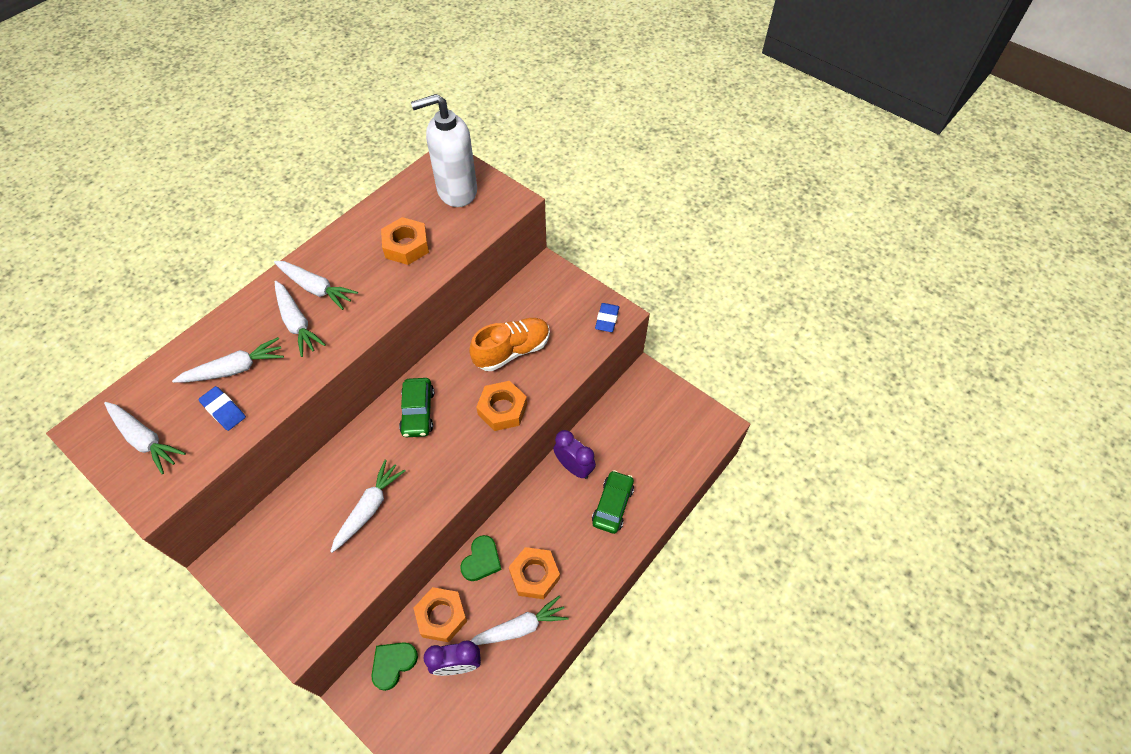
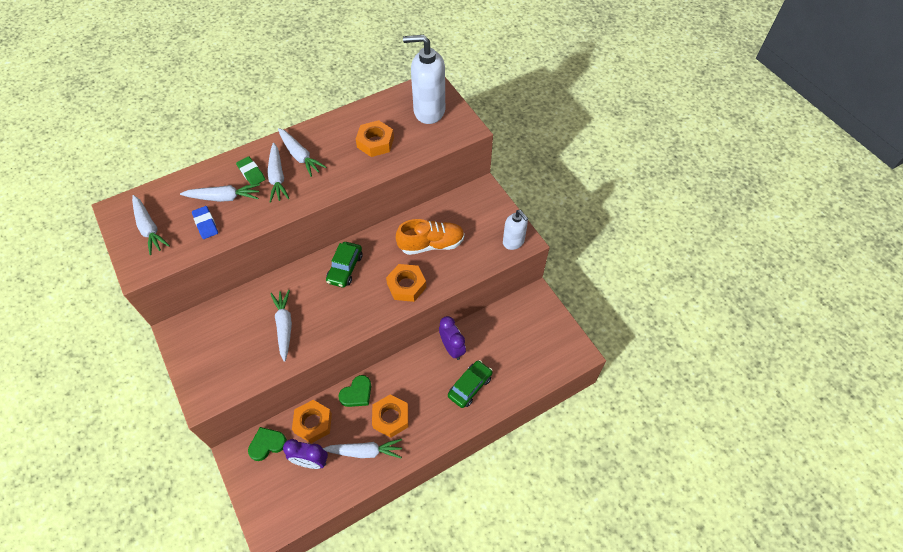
camera: 20 degrees right, 0 degrees up
(259, 327) = (251, 173): none -> green eraser
(369, 508) = (284, 326): white carrot -> white carrot turned 60 degrees counterclockwise
(607, 319) = (513, 242): blue eraser -> white soap dispenser

